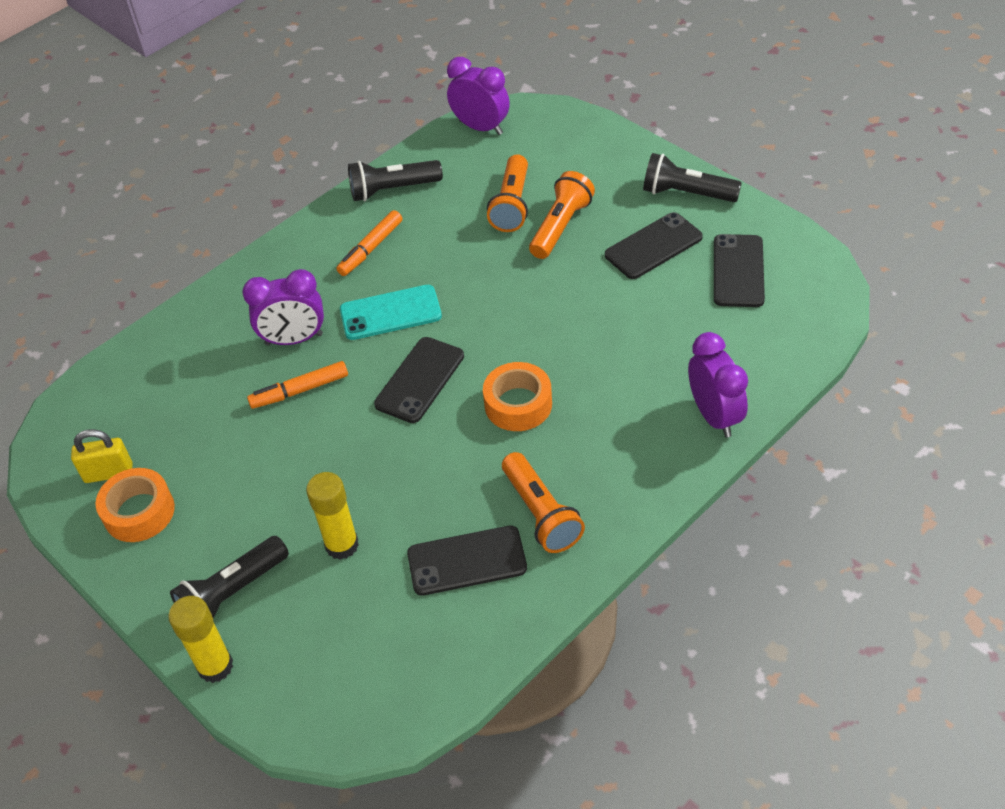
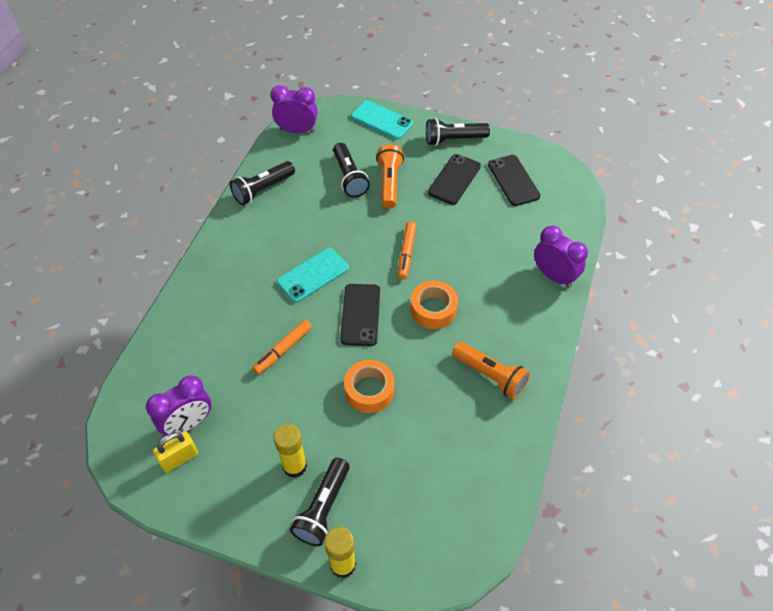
camera: 30 degrees left, 5 degrees up
(139, 512) = (220, 478): orange tape -> orange tape (369, 390)
(294, 339) = (257, 315): purple clock -> purple clock (188, 423)
(342, 545) = (377, 445): yellow glue stick -> yellow glue stick (294, 466)
(370, 249) = (272, 235): orange marker -> orange marker (406, 253)
(467, 561) = (464, 424): black phone -> none
(512, 205) = (349, 177): orange flashlight -> black flashlight
(601, 142) = (381, 120): none -> turquoise phone

